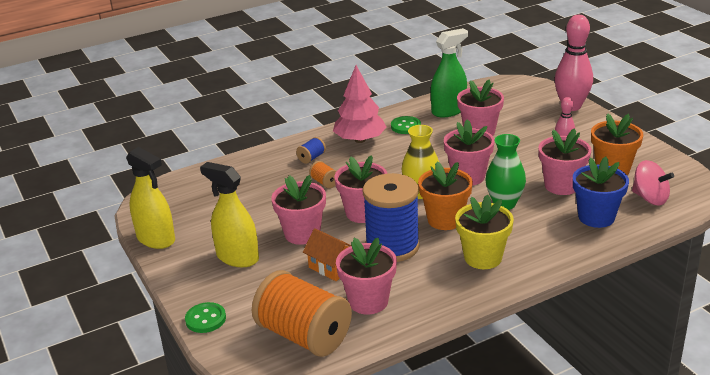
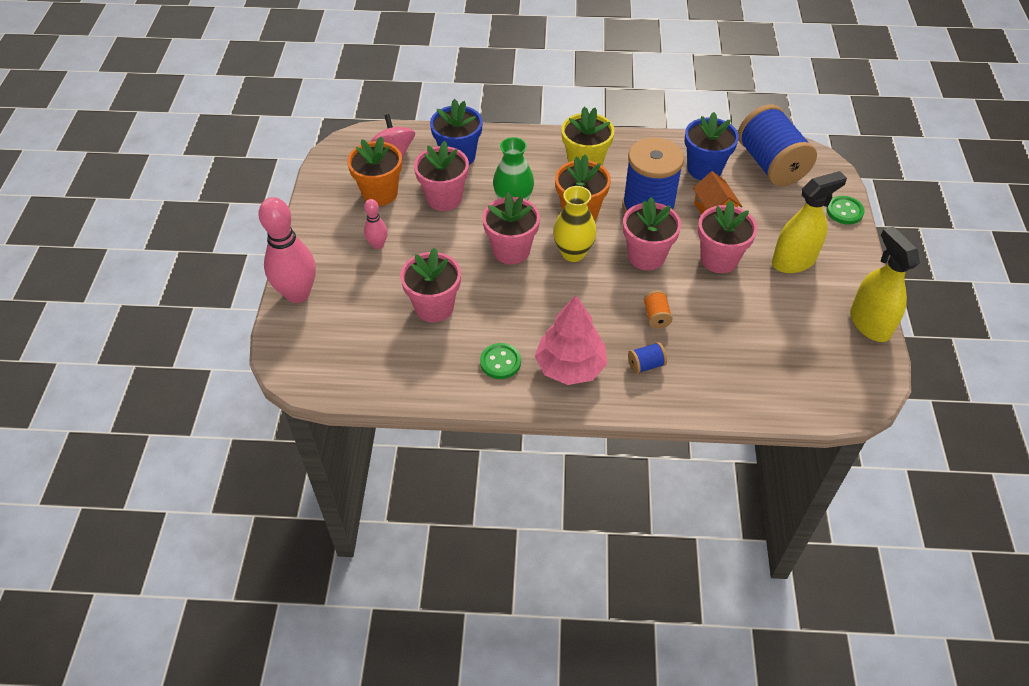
camera: 150 degrees left, 20 degrees up
(237, 257) = (793, 261): yellow spray bottle -> yellow spray bottle turned 90 degrees counterclockwise
(304, 335) = (770, 164): orange spool -> blue spool
(368, 301) = (704, 169): pink flower pot -> blue flower pot
(448, 110) = (427, 363): green spray bottle -> none

